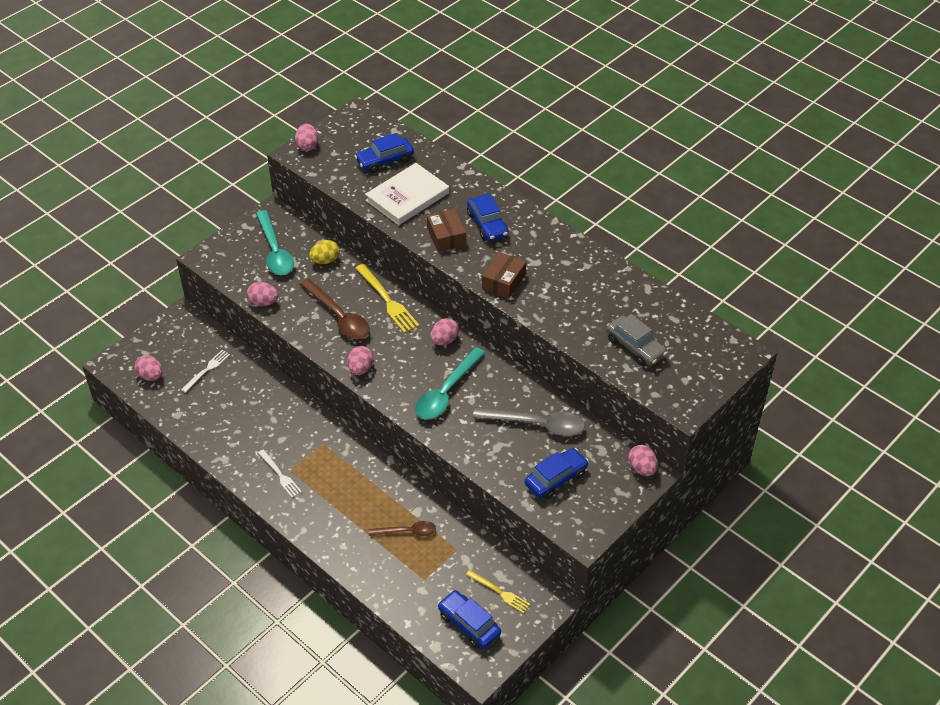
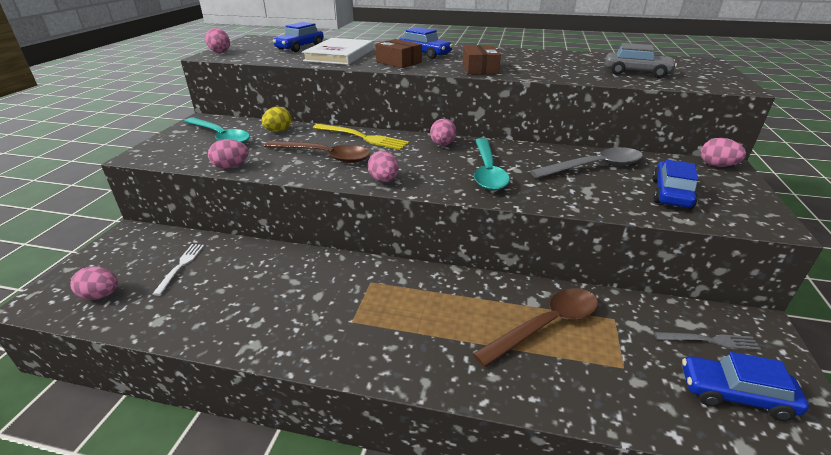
camera: 30 degrees left, 15 degrees down
(280, 475) = (343, 331): white fork -> none
(407, 531) = (546, 325): brown spoon -> brown spoon, size x1.68
(499, 592) = (710, 340): yellow fork -> grey fork

